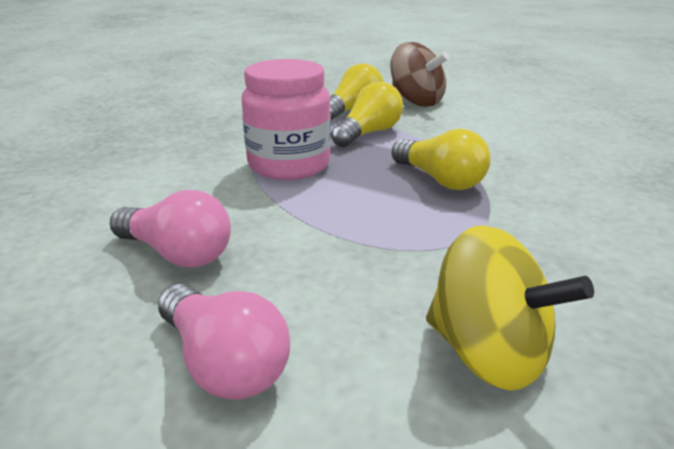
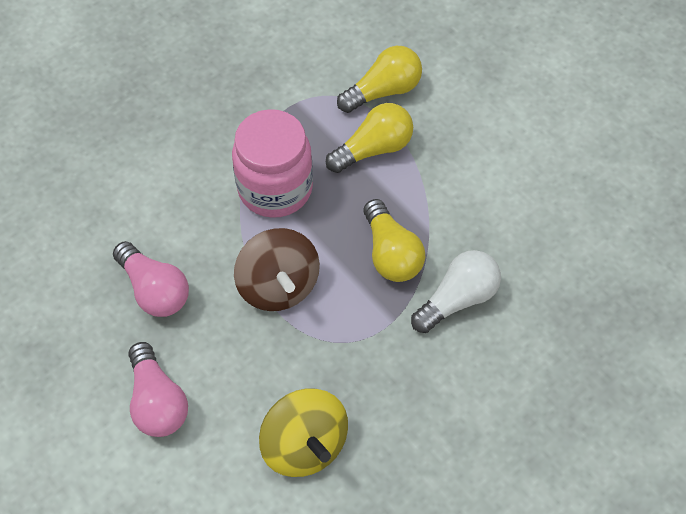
camera: 20 degrees right, 30 degrees up
(416, 101) = (462, 88): brown spinning top -> brown spinning top (278, 286)
(536, 193) = (457, 299): none -> white light bulb

